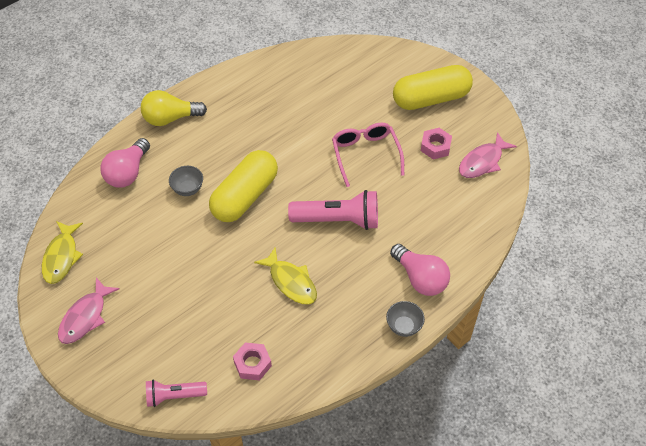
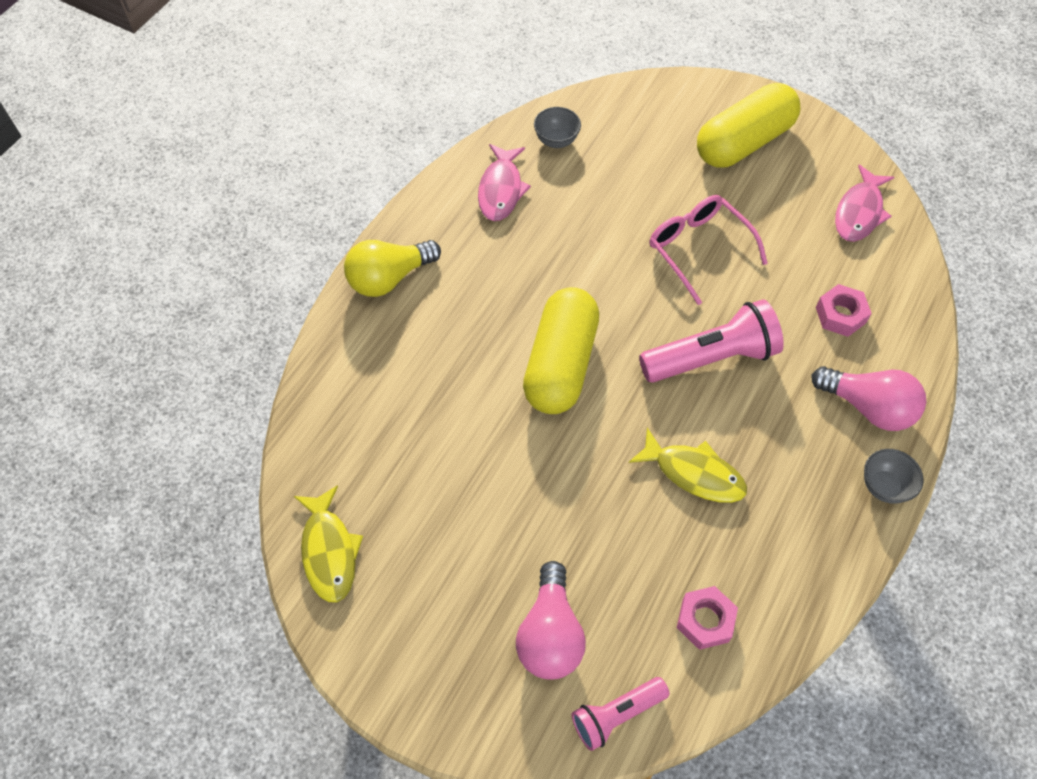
camera: 20 degrees left, 5 degrees up
(85, 317) = (415, 636): pink fish -> pink fish (501, 190)
(128, 172) = (366, 382): pink light bulb -> pink light bulb (550, 633)
(188, 189) = (471, 380): grey bowl -> grey bowl (556, 141)
(435, 147) = (786, 209): pink nut -> pink nut (840, 315)

